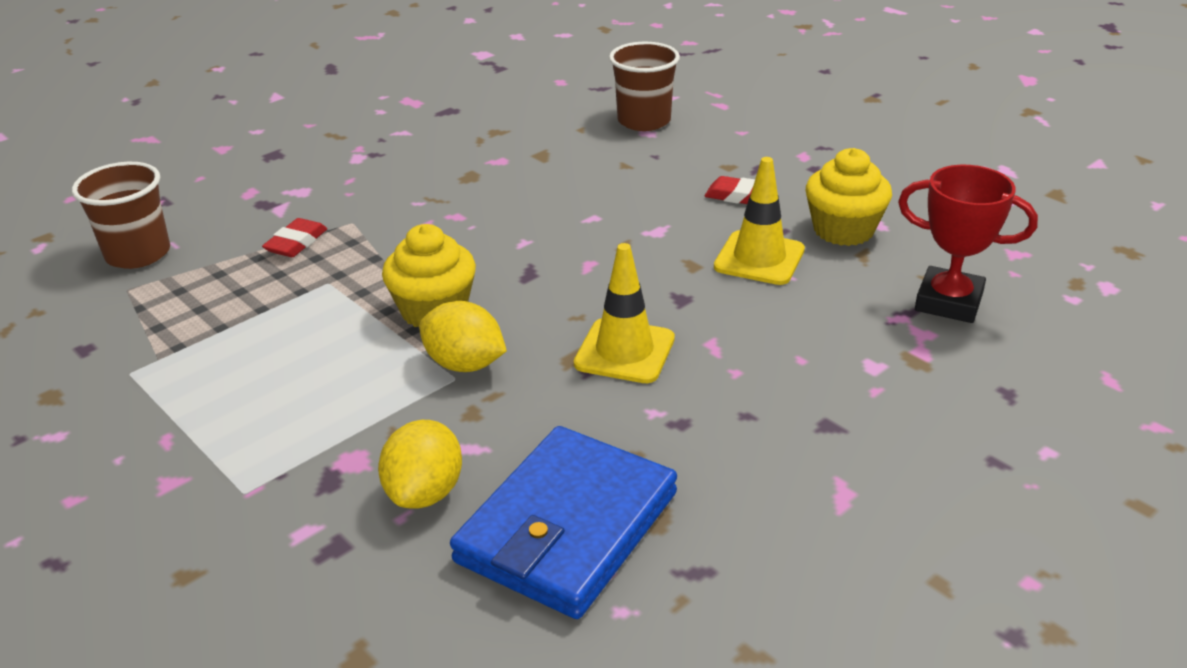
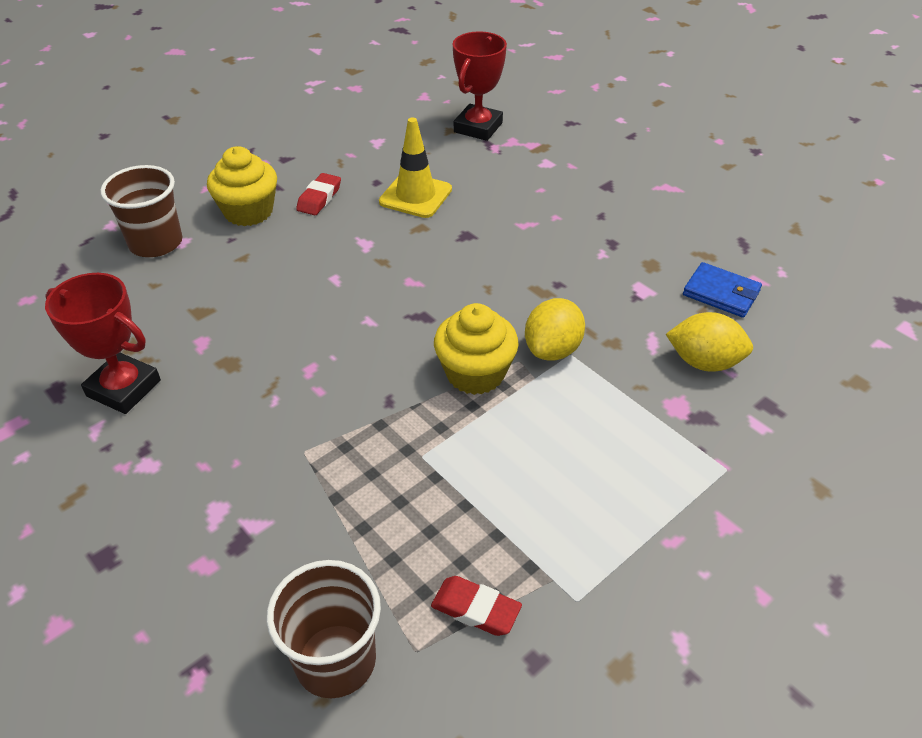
camera: 90 degrees left, 10 degrees up
(296, 243) = (339, 495): red eraser -> red eraser (476, 609)
(445, 136) = (124, 388): none -> red trophy
(567, 527) = (721, 293): blue wallet -> blue wallet, size x0.51
(624, 351) = (534, 265): yellow traffic cone -> none
(843, 230) = (382, 156): yellow cupcake -> yellow cupcake (248, 211)

